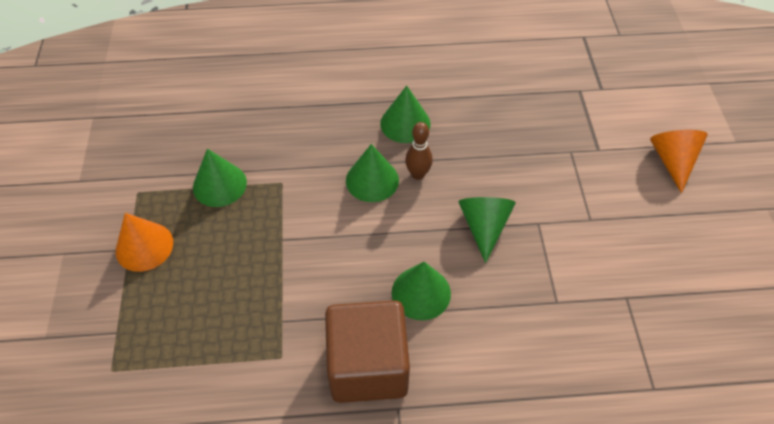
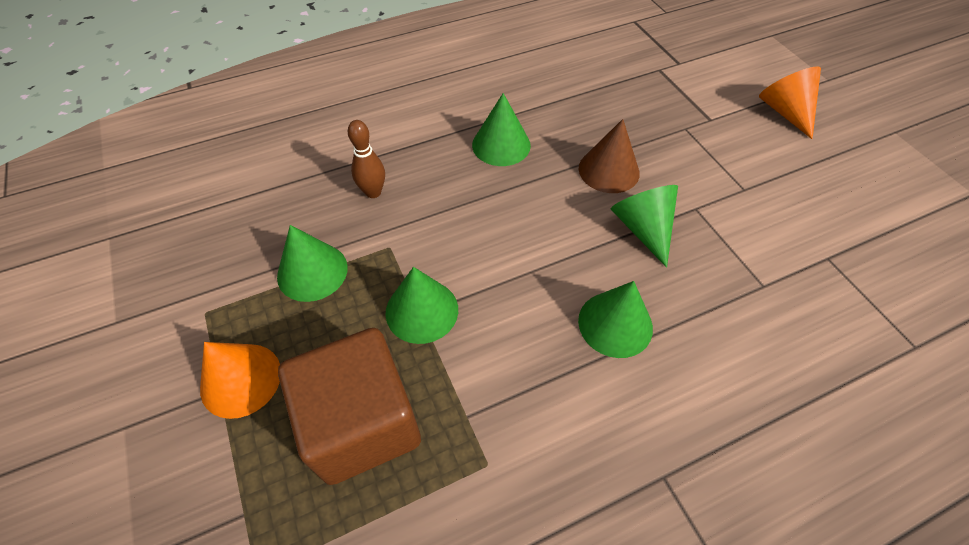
camera: 20 degrees left, 0 degrees up
(368, 366) = (600, 436): brown cube -> brown cube (362, 423)
(372, 180) = (495, 214): green cone -> green cone (422, 311)
(418, 174) = (542, 193): brown bowling pin -> brown bowling pin (373, 192)
(482, 170) = (608, 170): none -> brown cone

